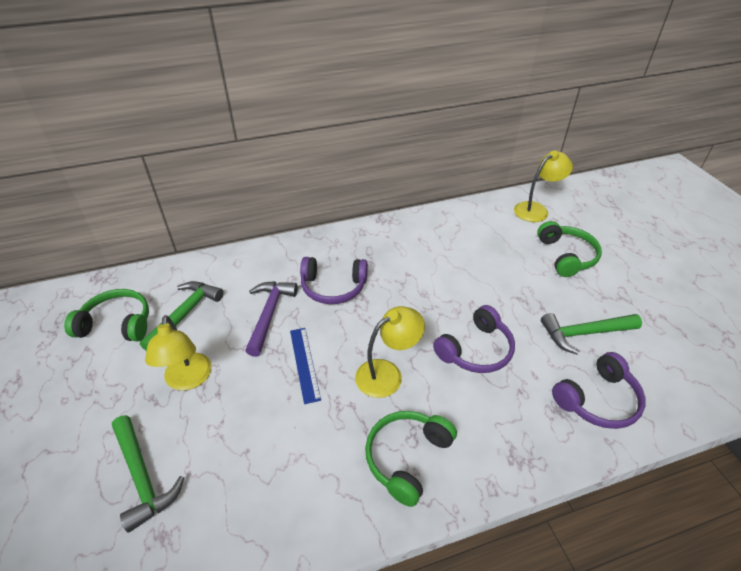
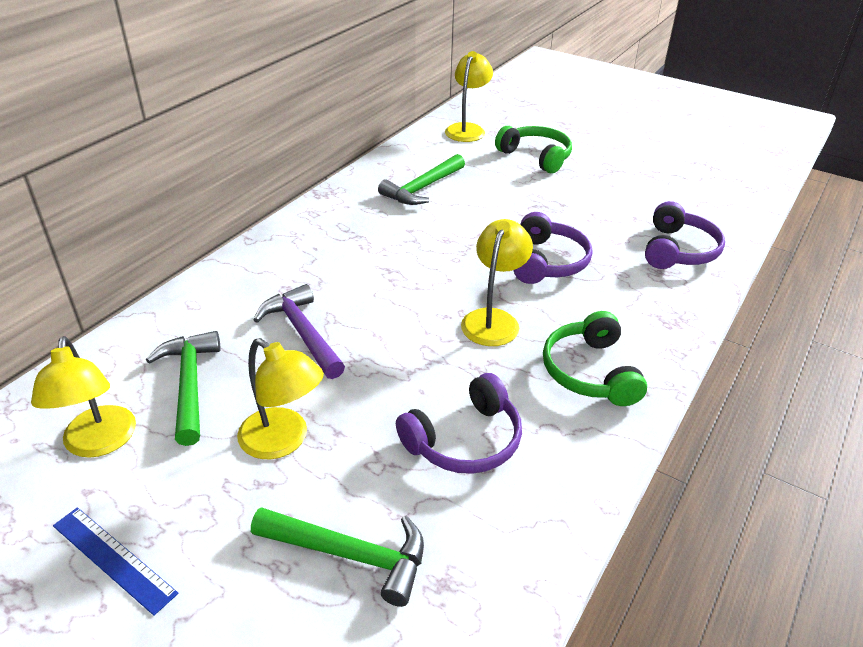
camera: 40 degrees left, 5 degrees down
(117, 324) = (99, 443): green headphones -> yellow lamp
(304, 364) = (401, 354): blue ruler -> blue ruler (113, 558)
(333, 287) = (345, 275): purple headphones -> purple headphones (465, 440)
(584, 333) = (616, 208): green hammer -> green hammer (422, 188)

